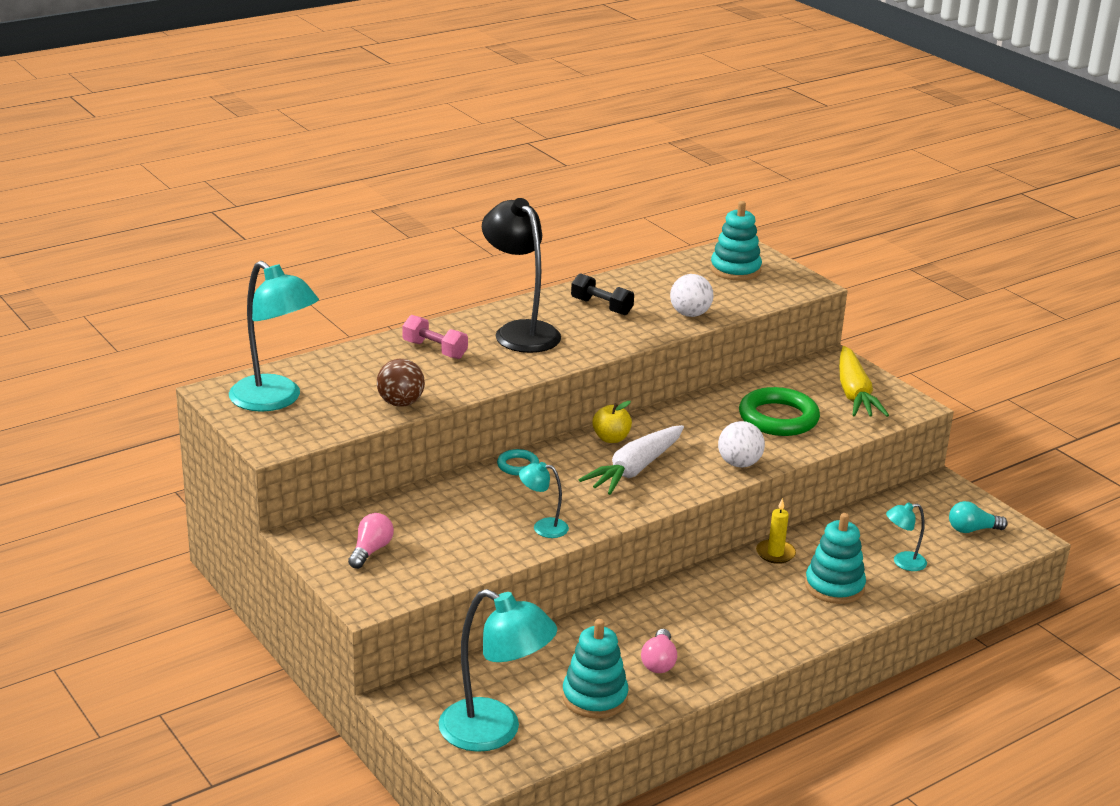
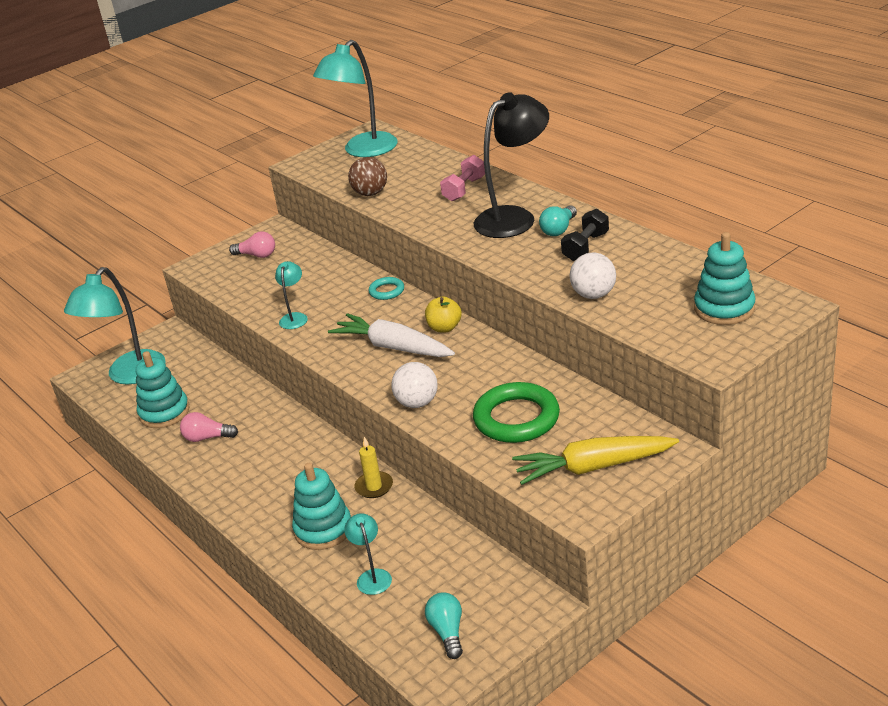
camera: 90 degrees right, 5 degrees up
(560, 314) = (559, 229): none -> turquoise light bulb

